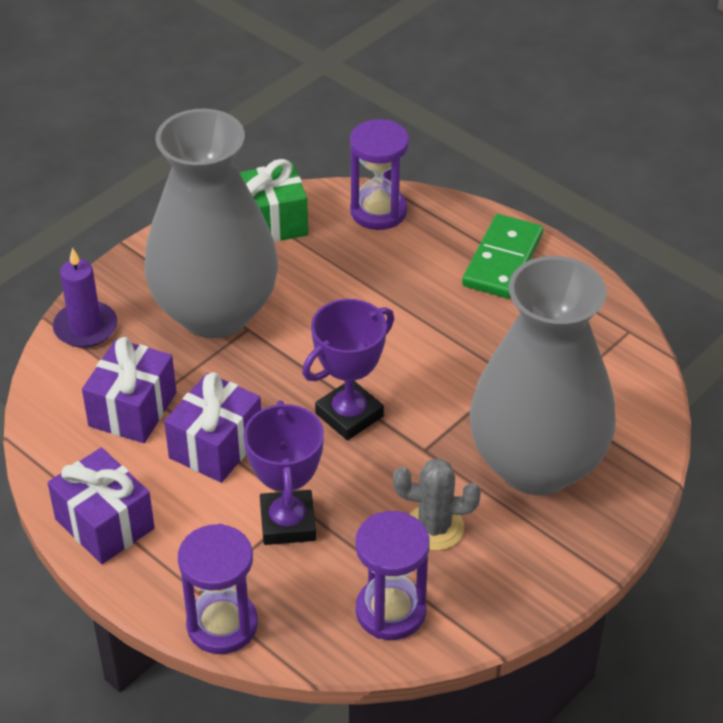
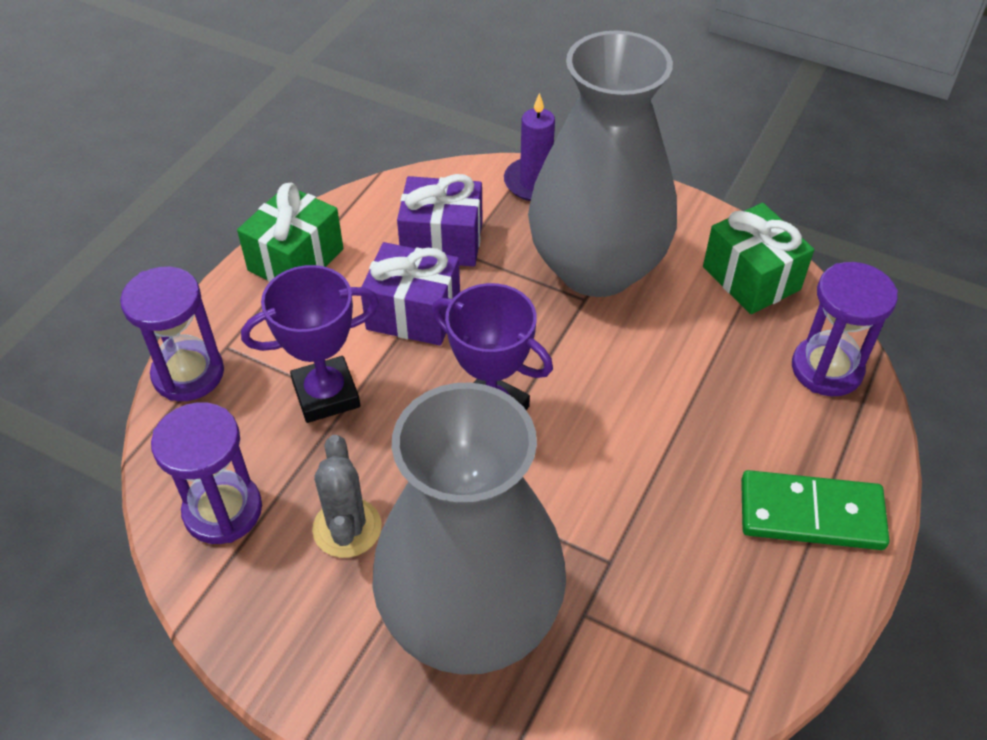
camera: 75 degrees right, 5 degrees up
(104, 524) = (296, 259): purple gift -> green gift

